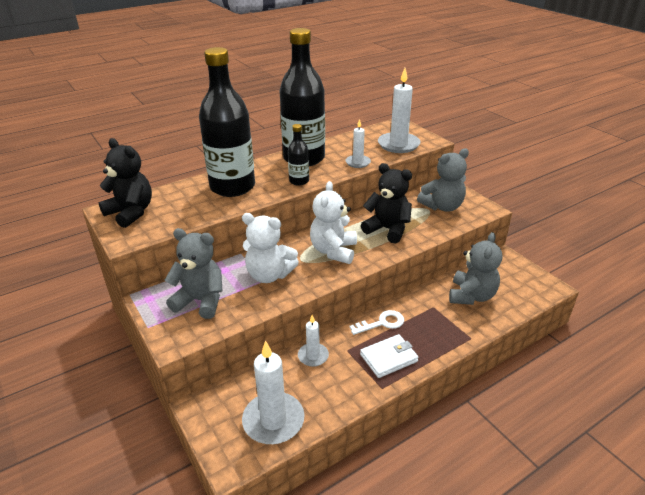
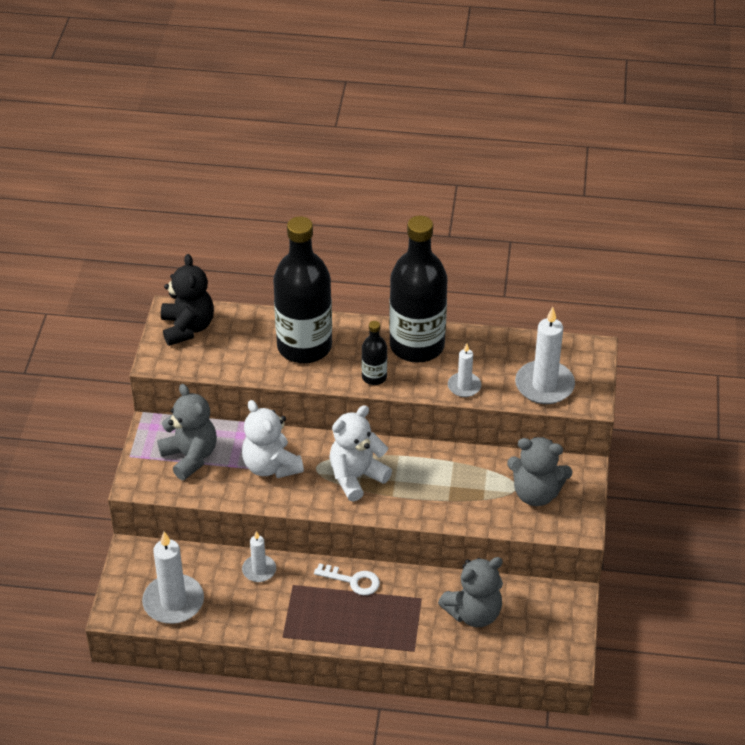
camera: 40 degrees right, 10 degrees up
(387, 229) = (439, 485): black teddy bear -> none
(388, 358) = (319, 616): white wallet -> none

